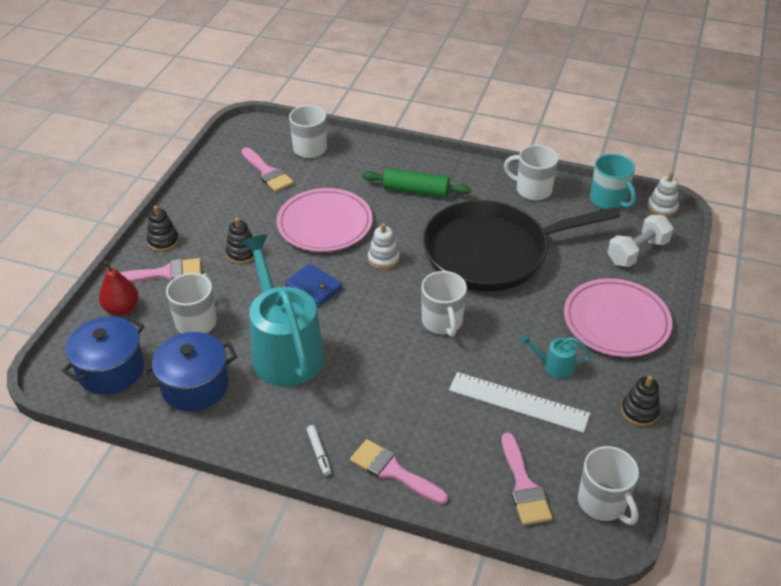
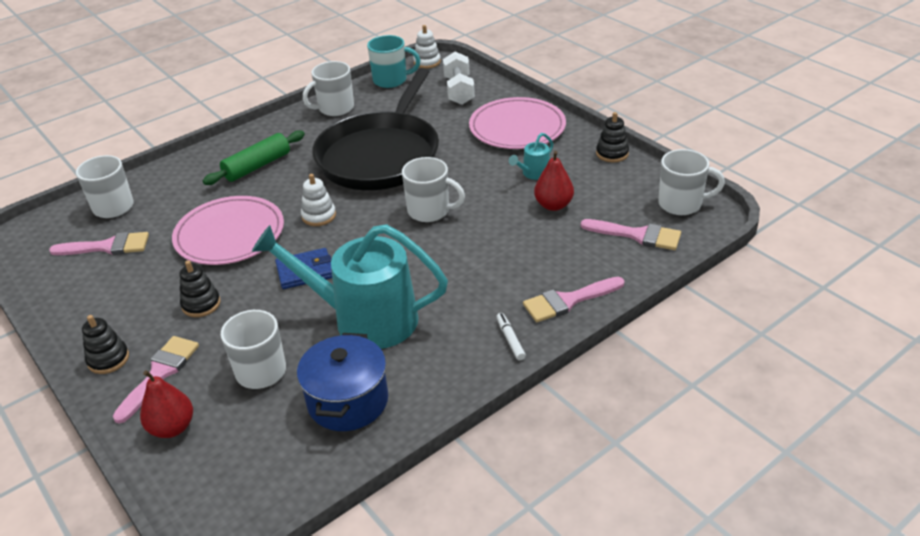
camera: 55 degrees left, 5 degrees down
(111, 370) = (256, 466): blue pot -> none
(319, 452) = (510, 339): white marker -> white marker turned 120 degrees counterclockwise
(518, 402) = (553, 205): white ruler -> red pear

